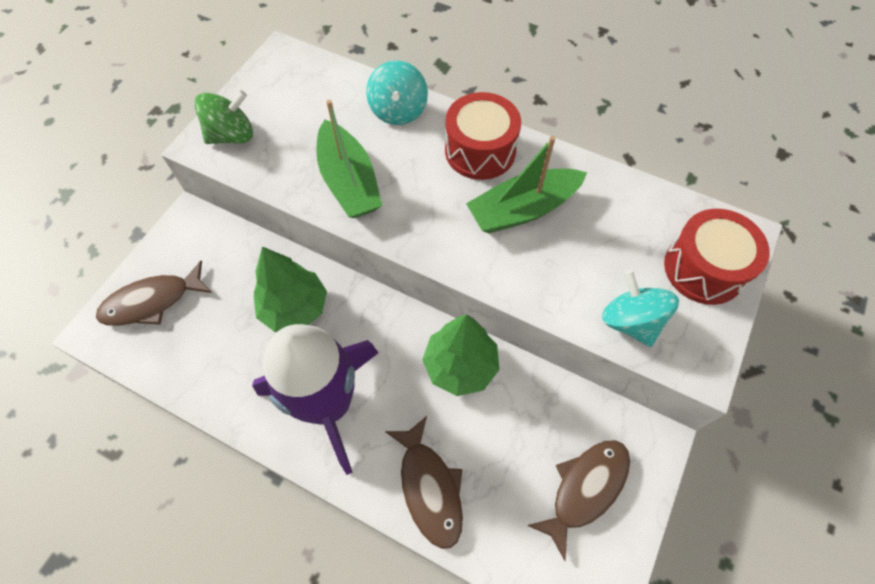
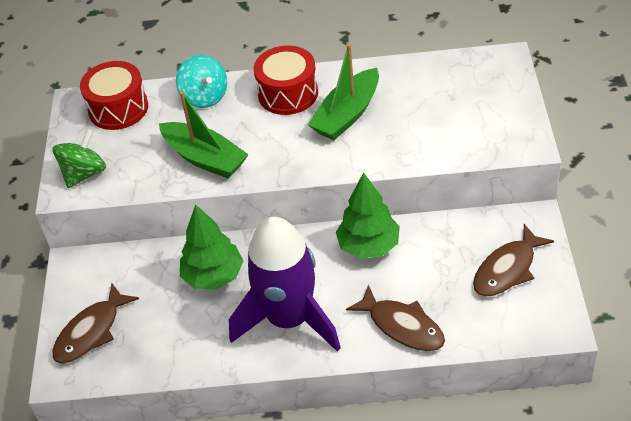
camera: 25 degrees left, 15 degrees down
(585, 489) = (507, 269): brown fish -> brown fish turned 150 degrees counterclockwise
(630, 321) = (467, 143): turquoise spinning top -> none
(704, 269) = (493, 90): red drum -> red drum (118, 108)

